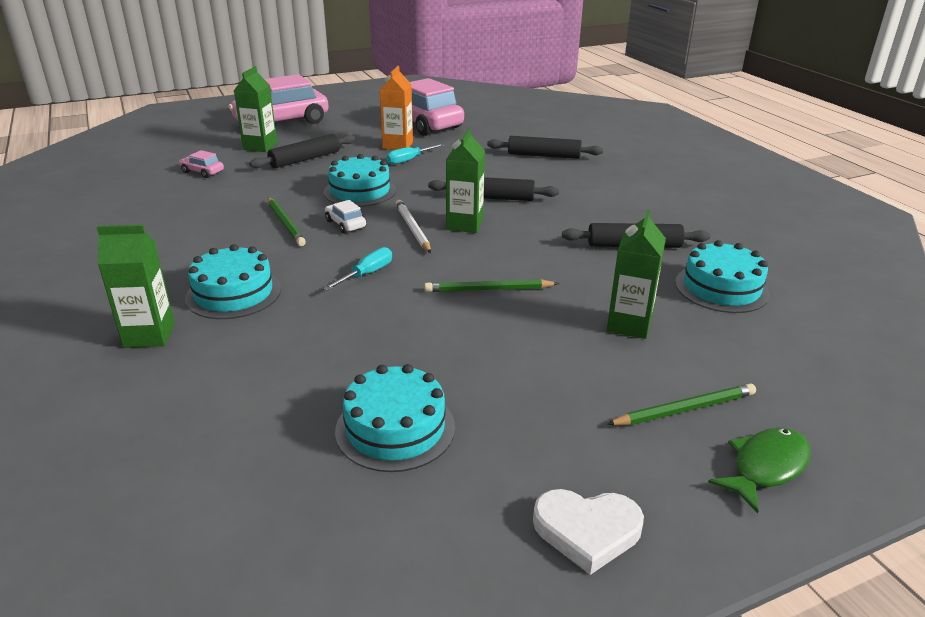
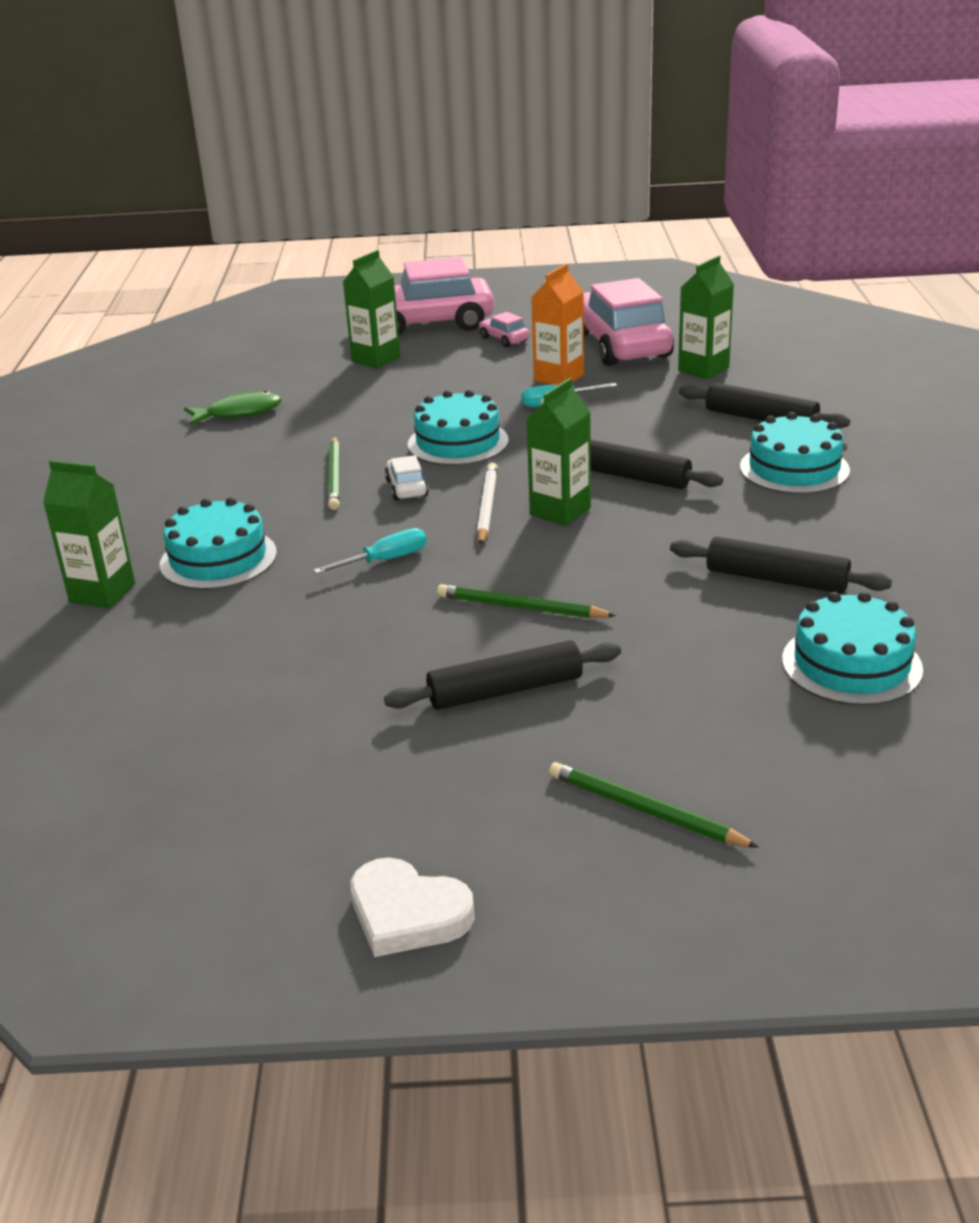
camera: 25 degrees right, 0 degrees up
(202, 172) = (283, 389): pink car -> pink car (504, 339)
(305, 159) = (420, 385): black rolling pin -> black rolling pin (505, 690)
(395, 428) = (285, 753): turquoise cake -> turquoise cake (794, 468)
(629, 325) = (668, 689): green carton -> green carton (703, 369)
(684, 409) = (645, 811): green pencil -> green pencil turned 150 degrees counterclockwise
(765, 467) = (686, 903): green fish -> green fish (239, 413)

